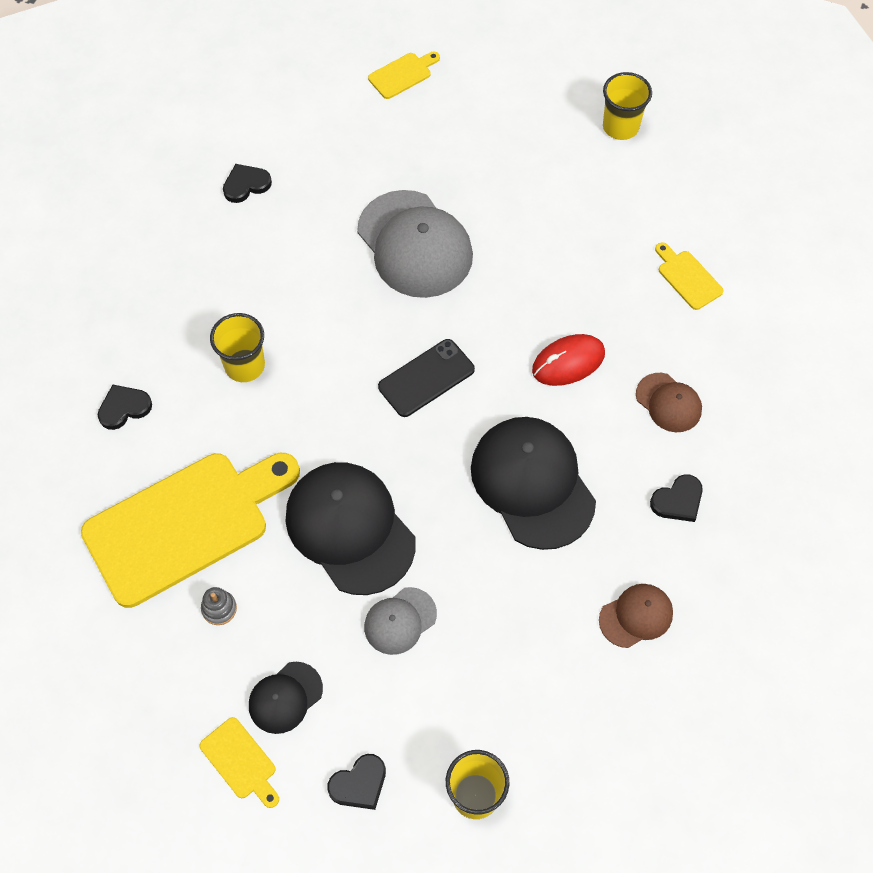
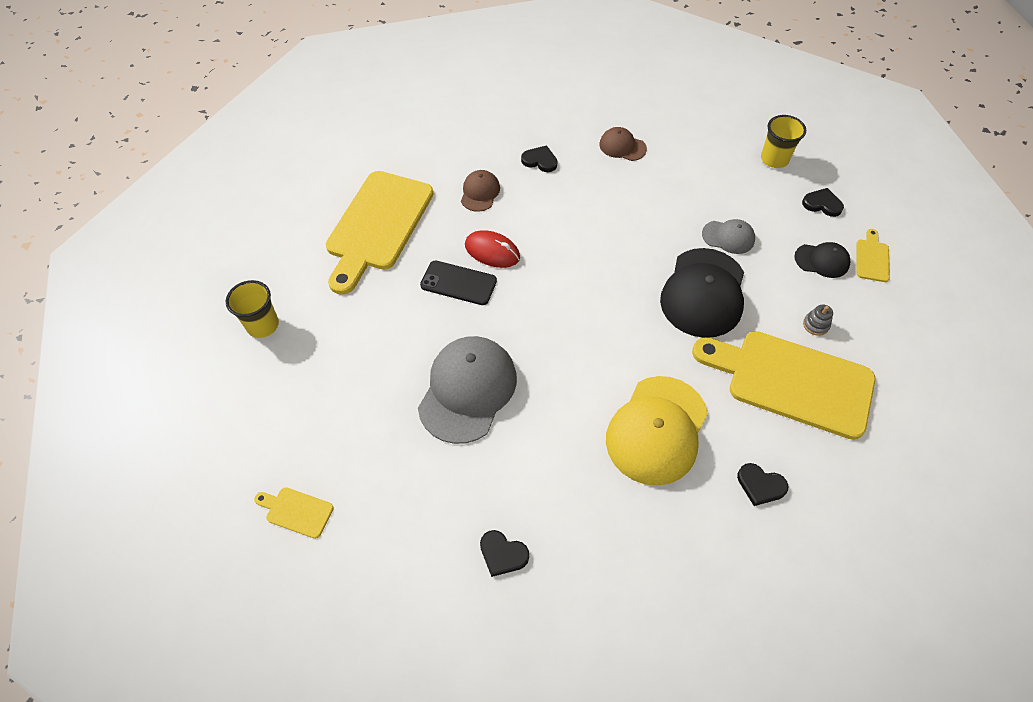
camera: 125 degrees left, 5 degrees down
(245, 366) = (657, 430): yellow cup -> yellow cap
(426, 378) = (569, 317): black phone -> black phone (458, 283)
(532, 483) = (590, 225): black cap -> none
(687, 277) = (378, 226): yellow cutting board -> yellow cutting board, size x2.44

